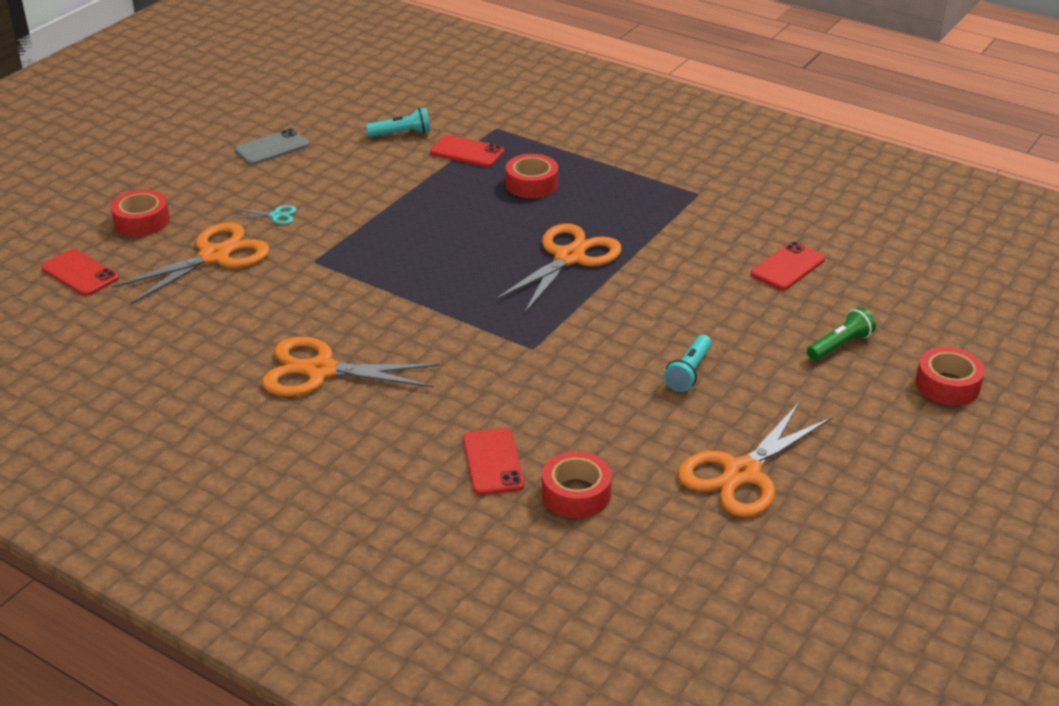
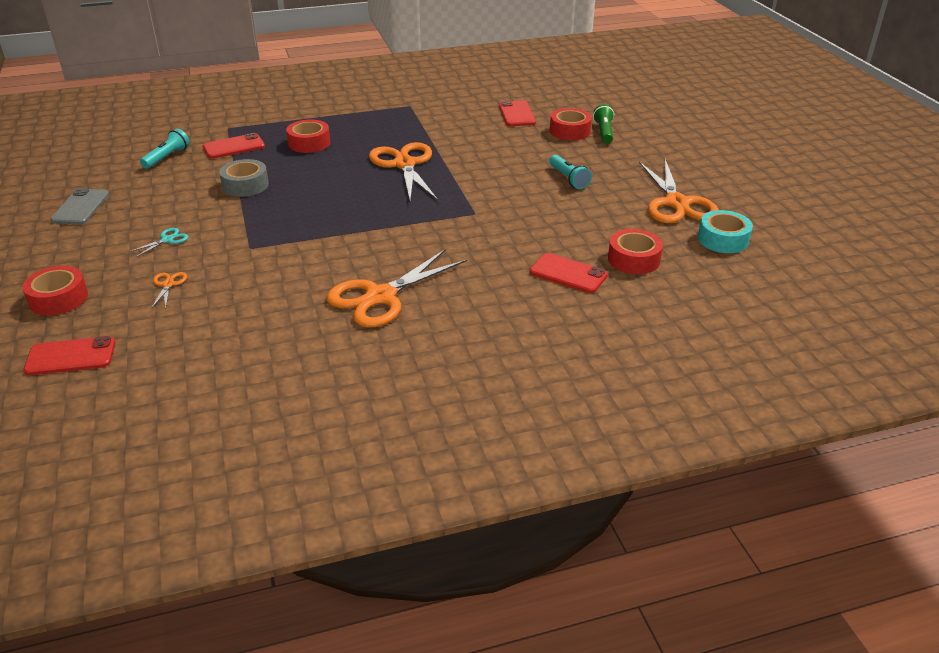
camera: 50 degrees left, 0 degrees up
(215, 256) = (168, 284): orange scissors -> orange scissors, size x0.42
(409, 198) = (245, 185): none -> grey tape
(704, 542) = (723, 239): none -> turquoise tape
(947, 385) = (672, 123): red tape -> red tape (570, 131)

